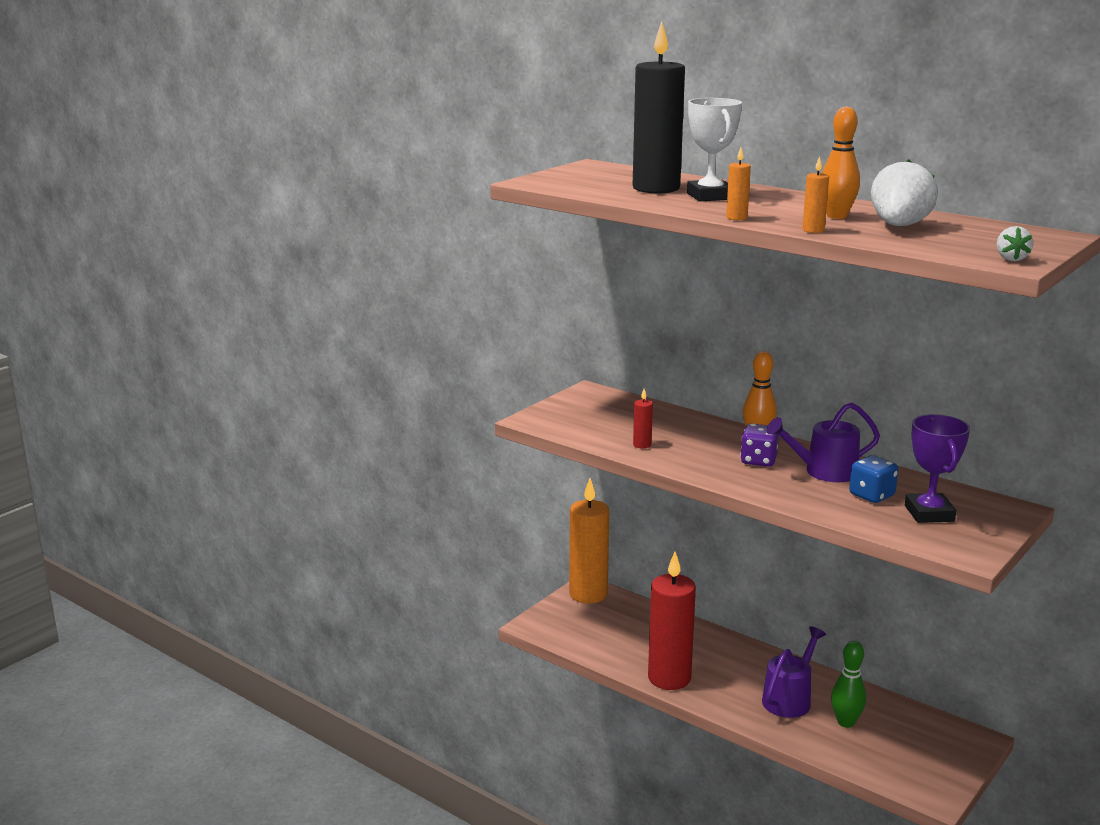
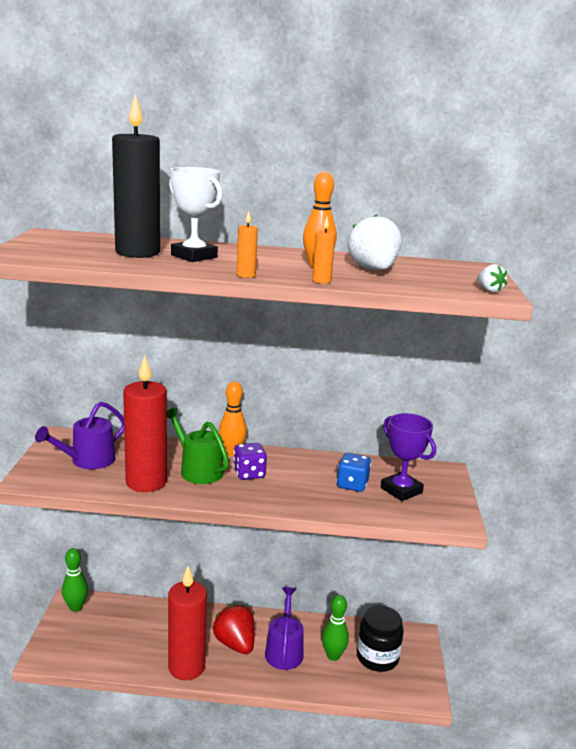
camera: 35 degrees left, 0 degrees up
(588, 594) = (76, 607): orange candle -> green bowling pin
(642, 445) = (146, 482): red candle -> red candle, size x2.47
(705, 445) = (197, 469): none -> green watering can
(736, 676) = (235, 644): none -> red strawberry
(824, 472) = (303, 472): purple watering can -> purple watering can (87, 461)
(901, 742) = (377, 657): none -> black jar

